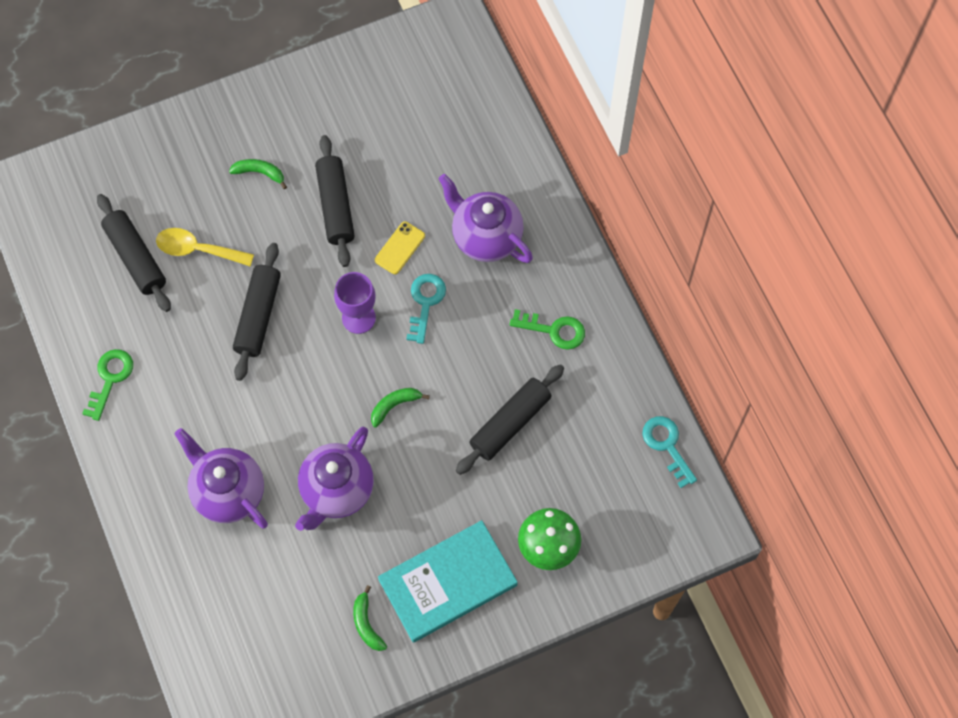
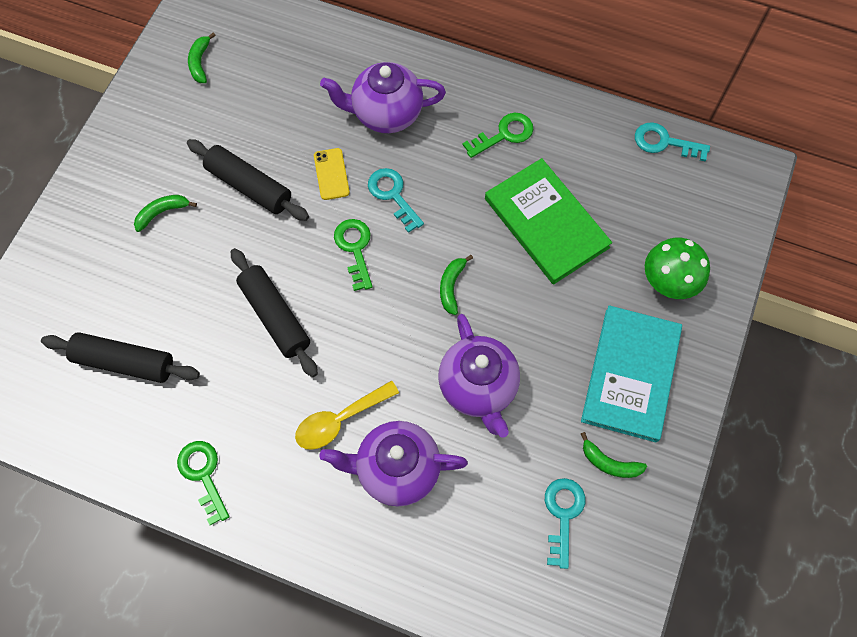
camera: 45 degrees left, 0 degrees up
(198, 249) = (172, 310): yellow spoon -> yellow spoon (340, 420)
(299, 625) = (563, 515): none -> turquoise key
(358, 318) = (355, 249): purple goblet -> green key
(397, 79) = (200, 62): none -> green banana
(510, 423) = (546, 223): black rolling pin -> green book

